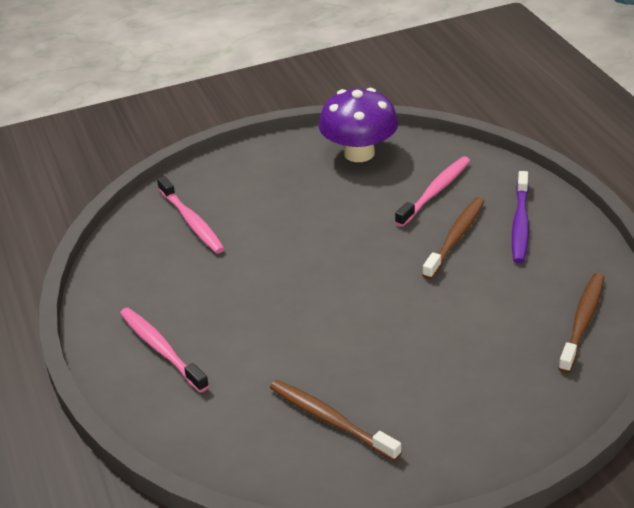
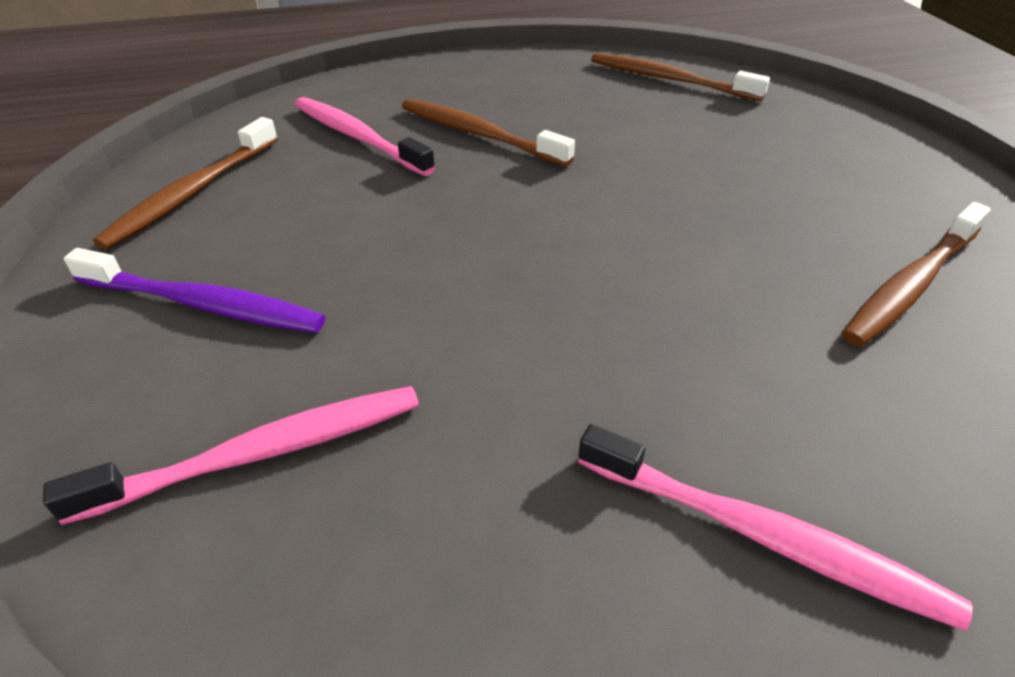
camera: 85 degrees left, 5 degrees up
(161, 349) = (761, 535): pink toothbrush -> pink toothbrush turned 120 degrees counterclockwise
(359, 153) = (193, 192): purple mushroom -> brown toothbrush
(520, 223) = (468, 89): purple toothbrush -> purple toothbrush (202, 304)

